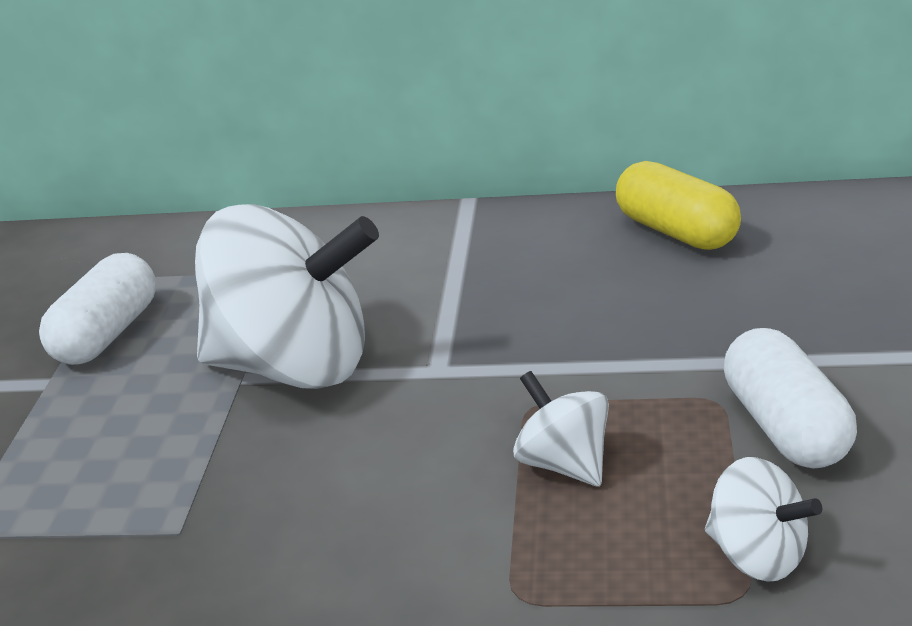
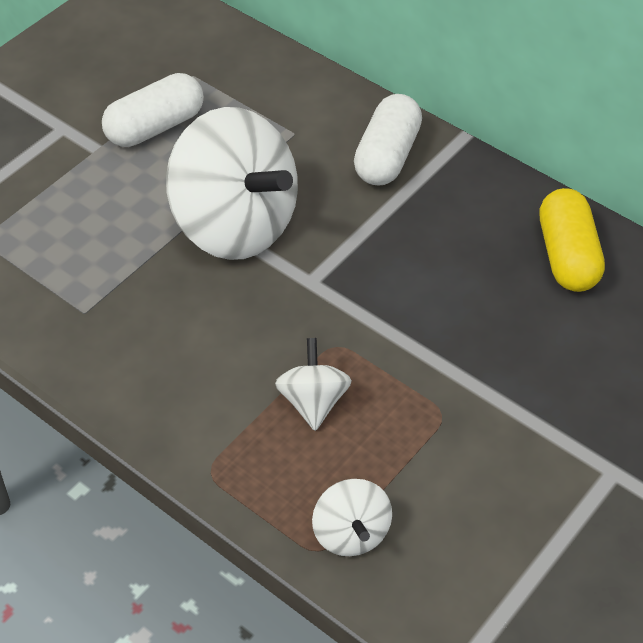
camera: 30 degrees right, 20 degrees up
(786, 427) = (459, 461): white capsule -> white capsule (387, 156)

